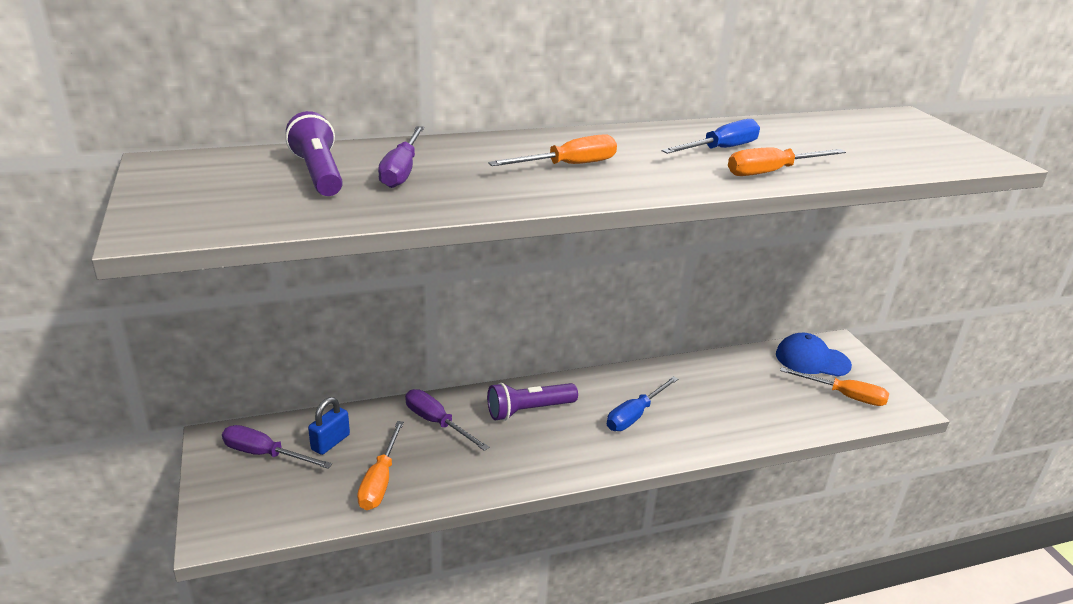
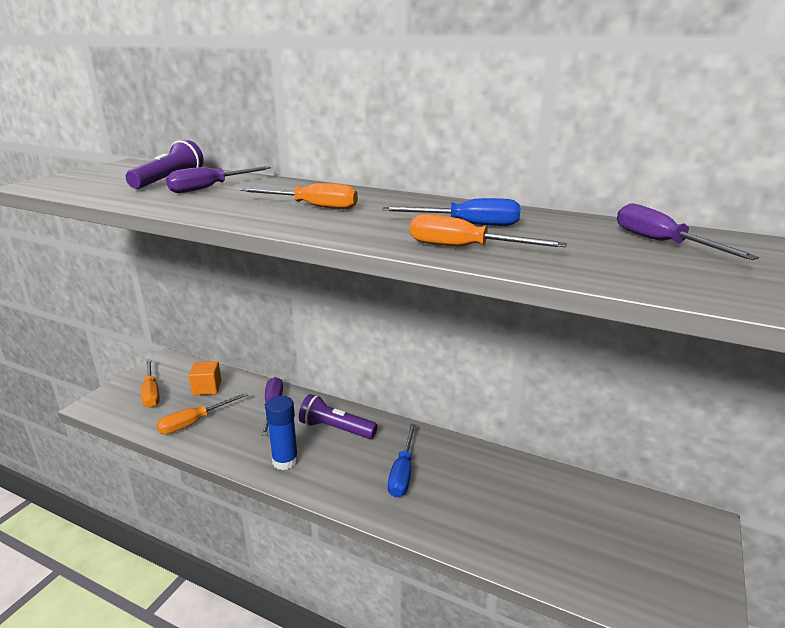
camera: 45 degrees right, 5 degrees down
(265, 454) = (172, 378): purple screwdriver -> purple screwdriver (662, 243)
(330, 442) = (207, 388): blue padlock -> orange cube
(530, 461) = (285, 461): none -> blue glue stick
(635, 415) = (402, 473): blue screwdriver -> blue screwdriver turned 75 degrees counterclockwise
(812, 359) = (646, 520): blue cap -> none
(844, 396) = (634, 572): orange screwdriver -> orange screwdriver (151, 393)

